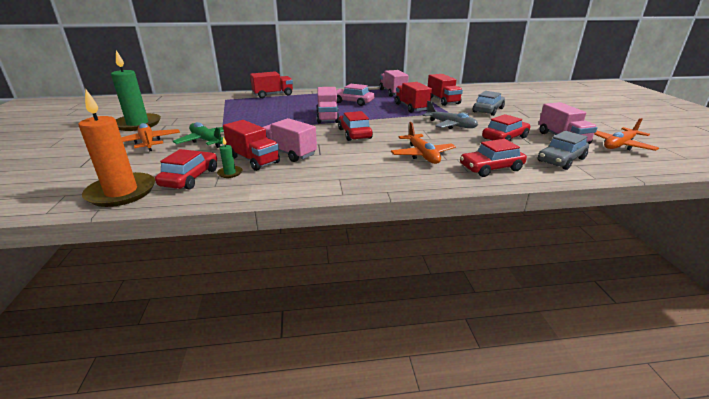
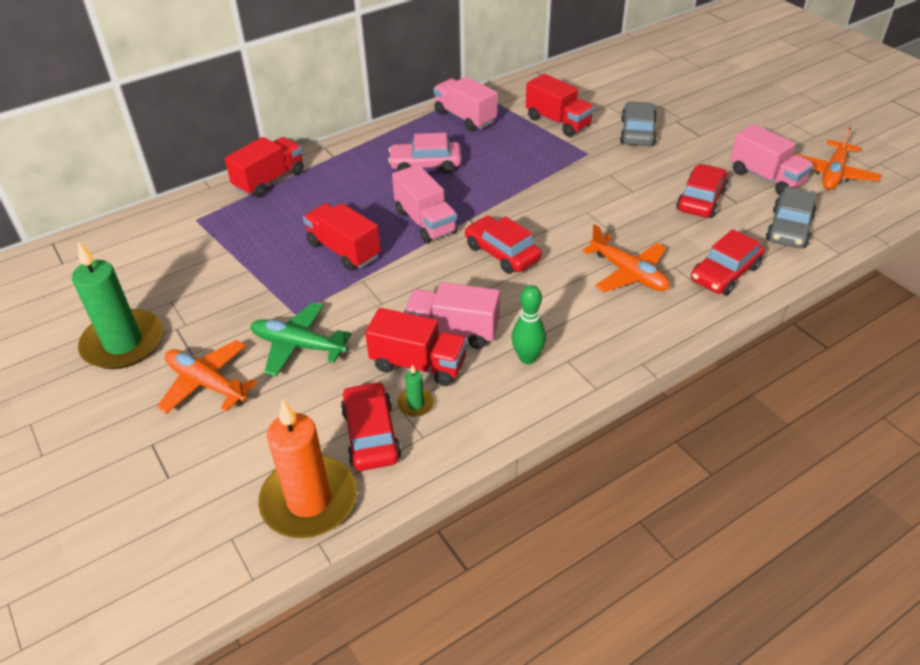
camera: 25 degrees left, 15 degrees up
(316, 172) = (527, 358): none -> green bowling pin
(411, 107) = (527, 155): red truck -> red truck (344, 250)
(450, 125) = (614, 188): grey plane -> none

